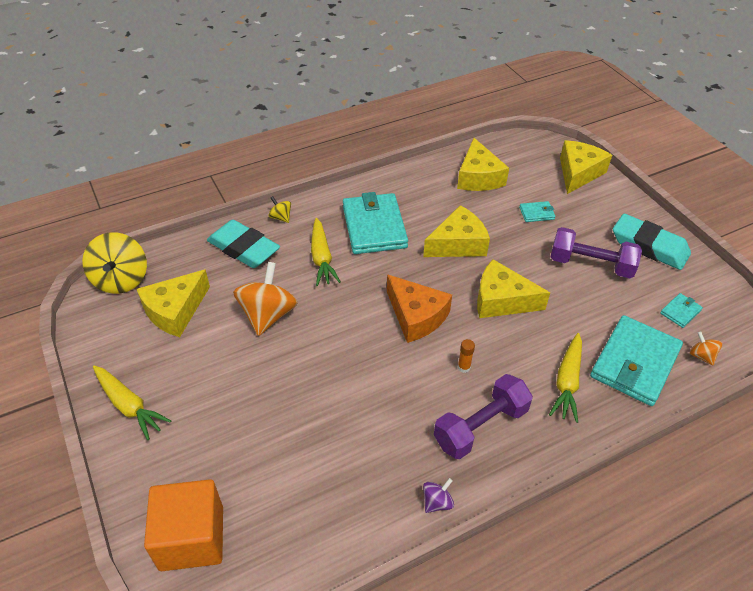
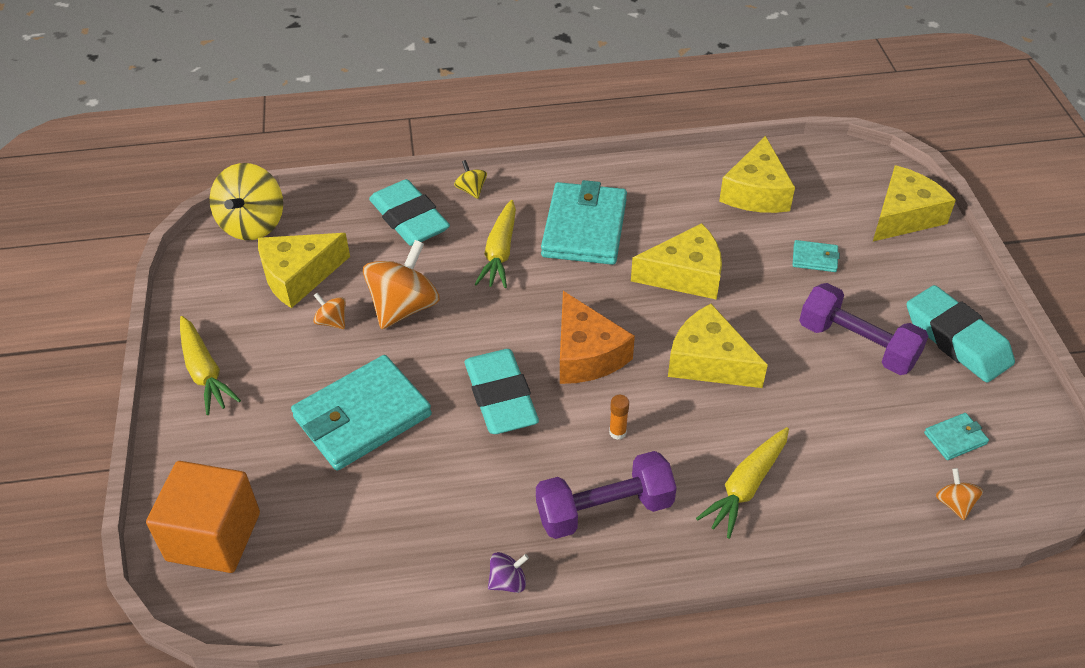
camera: 20 degrees right, 0 degrees up
(216, 339) = (332, 321): none -> orange spinning top
(369, 364) = (500, 397): none -> turquoise eraser
(635, 363) = (852, 488): turquoise wallet -> turquoise wallet (362, 417)

